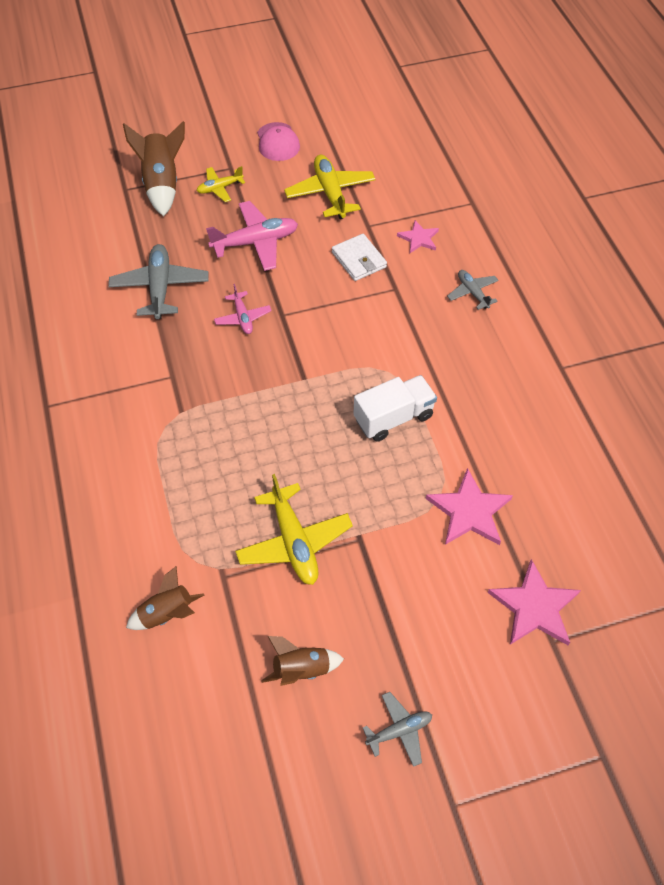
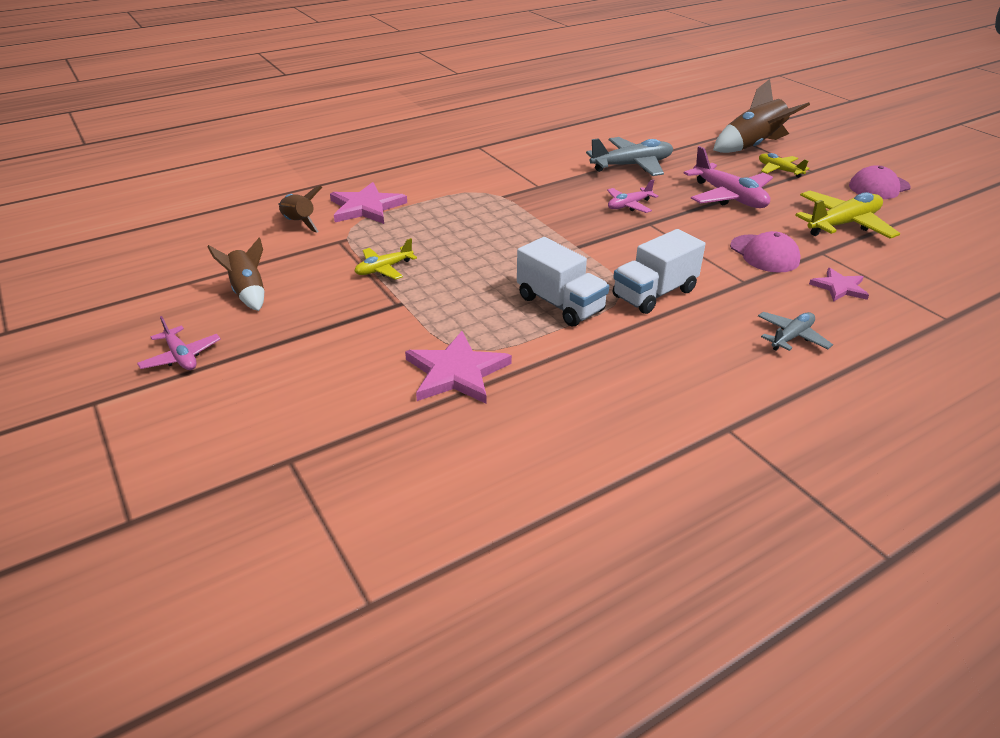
camera: 75 degrees right, 20 degrees down
(294, 542) = (384, 269): yellow plane -> yellow plane, size x0.57
(359, 260) = (764, 254): white wallet -> pink cap
(396, 350) = (654, 294): none -> white truck
(399, 730) = (181, 357): grey plane -> pink plane
(534, 607) = (336, 439): pink star -> pink star (366, 207)

